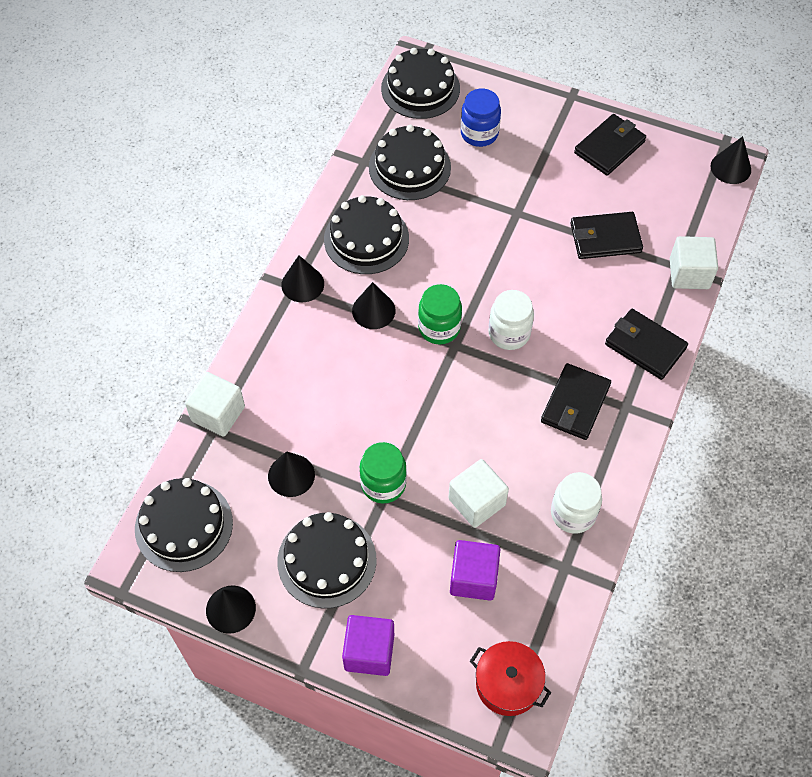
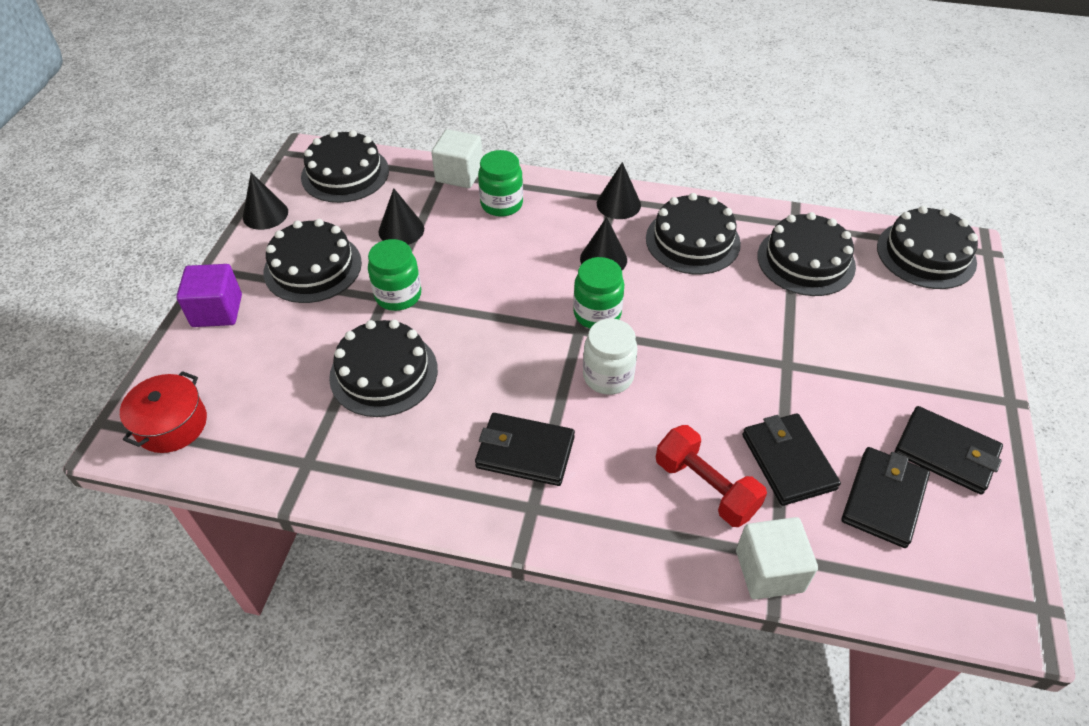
camera: 80 degrees right, 10 degrees down
(276, 381) = (501, 204): none -> green jar
(473, 578) = (294, 381): purple cube -> none
(477, 502) = (384, 373): white cube -> black cake
(479, 133) = (889, 314): blue jar -> none
(573, 513) = (375, 464): white jar -> none
(621, 293) = (705, 487): none -> red dumbbell
(645, 346) = (630, 523): black wallet -> black wallet (884, 499)
(730, 168) = (997, 619): black cone -> none

